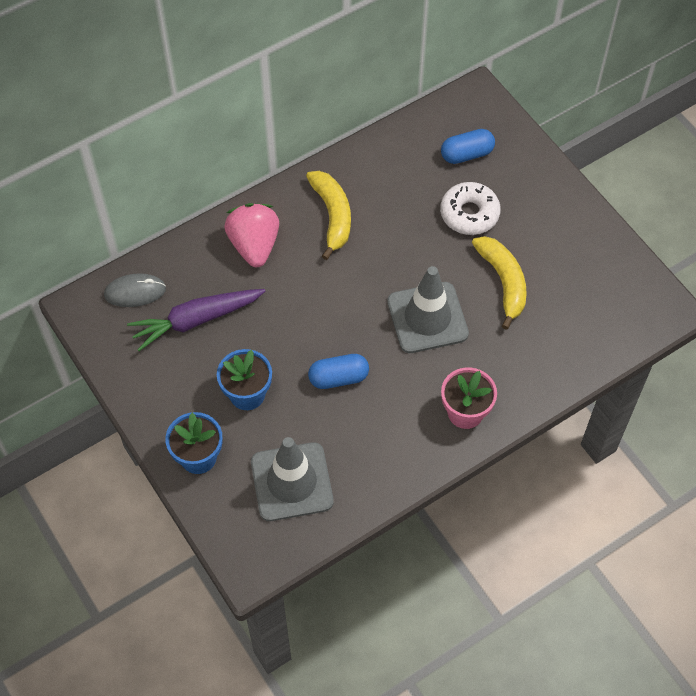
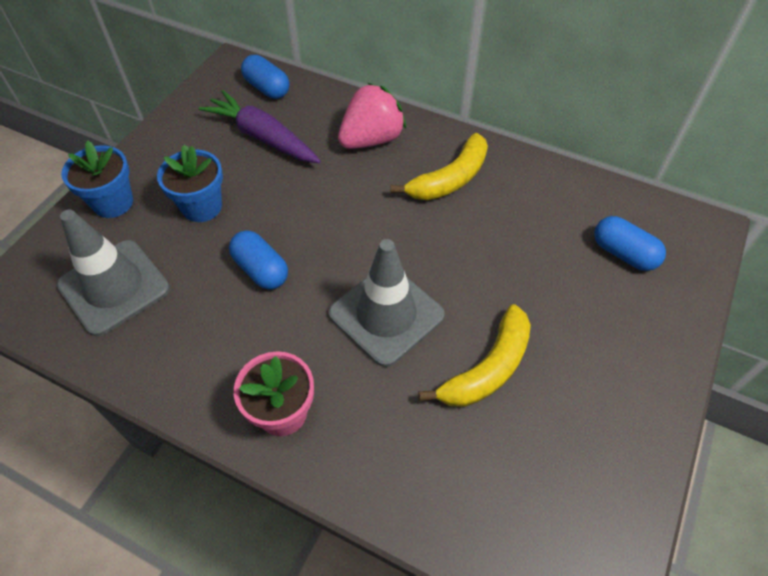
camera: 60 degrees right, 5 degrees down
(135, 292) = (267, 88): grey mouse -> blue capsule
(469, 214) = (550, 291): white donut -> none

